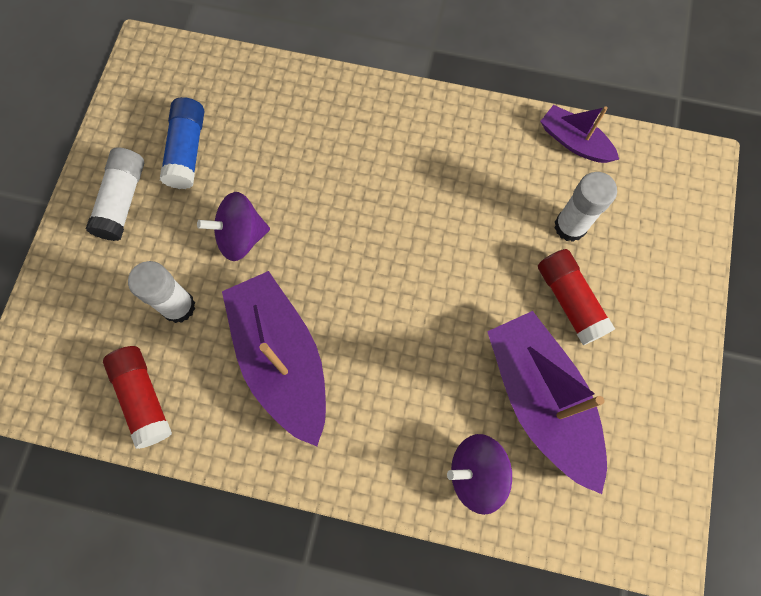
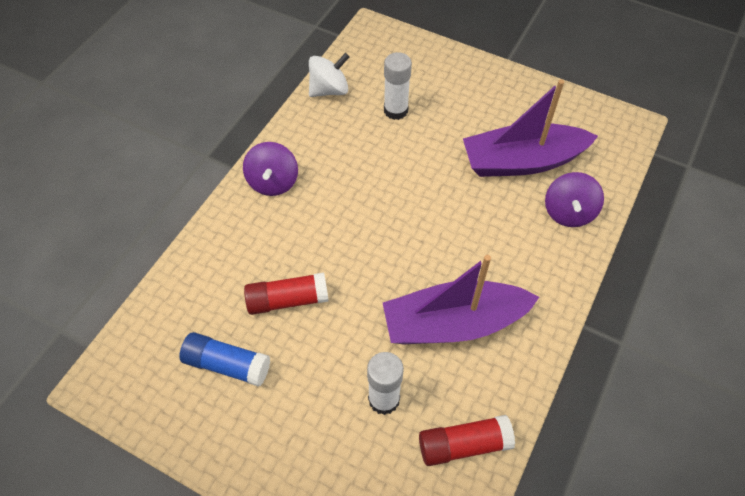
camera: 75 degrees left, 15 degrees down
(122, 200) = (258, 434): white glue stick -> none
(241, 237) = (332, 334): purple spinning top -> purple spinning top (273, 182)
(570, 301) = (452, 126): red glue stick -> red glue stick (287, 300)
(574, 142) = (329, 90): purple boat -> white spinning top

